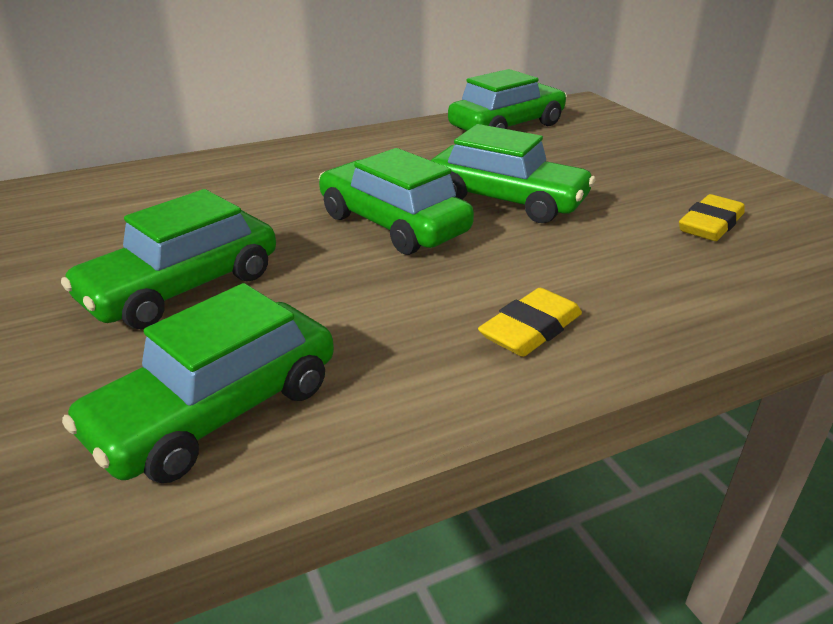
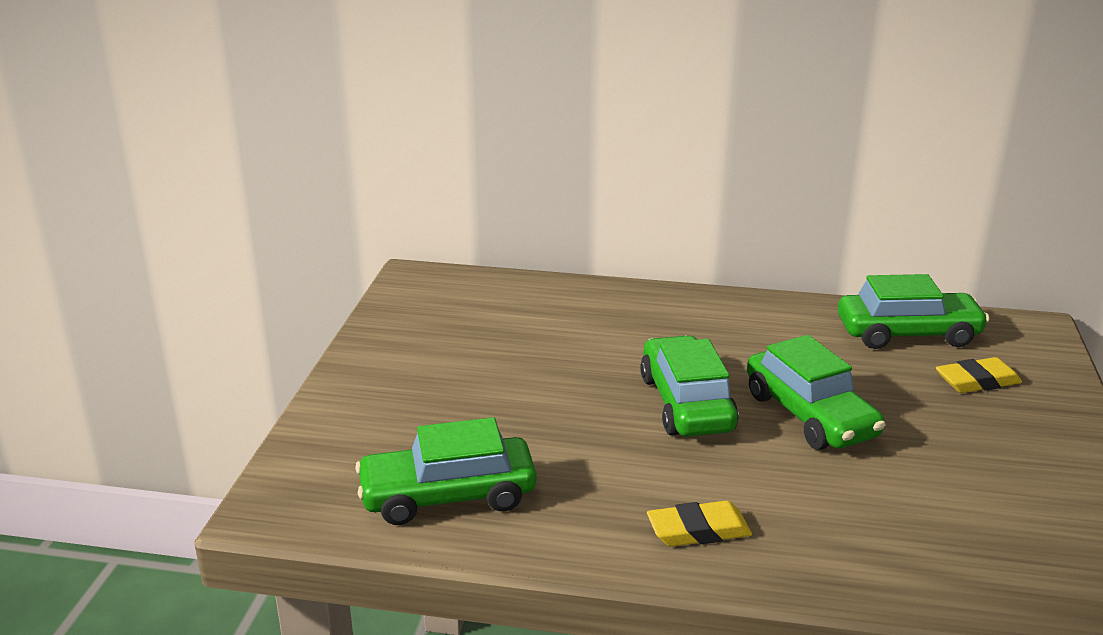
camera: 35 degrees right, 5 degrees down
(182, 288) = (491, 401): green car -> none
(710, 225) = (979, 510): yellow eraser -> yellow eraser (977, 381)

